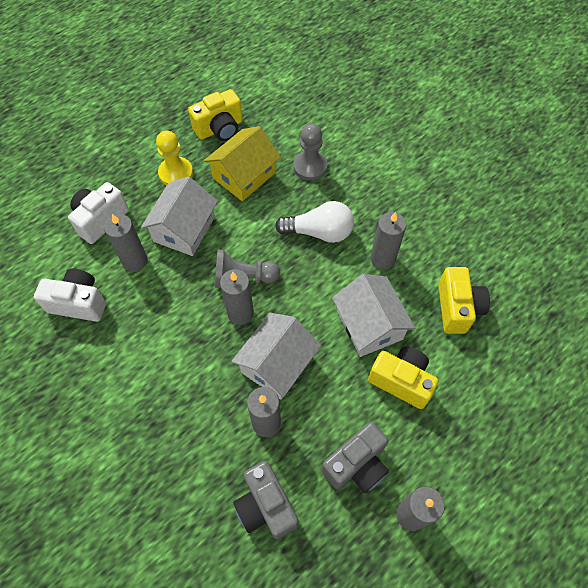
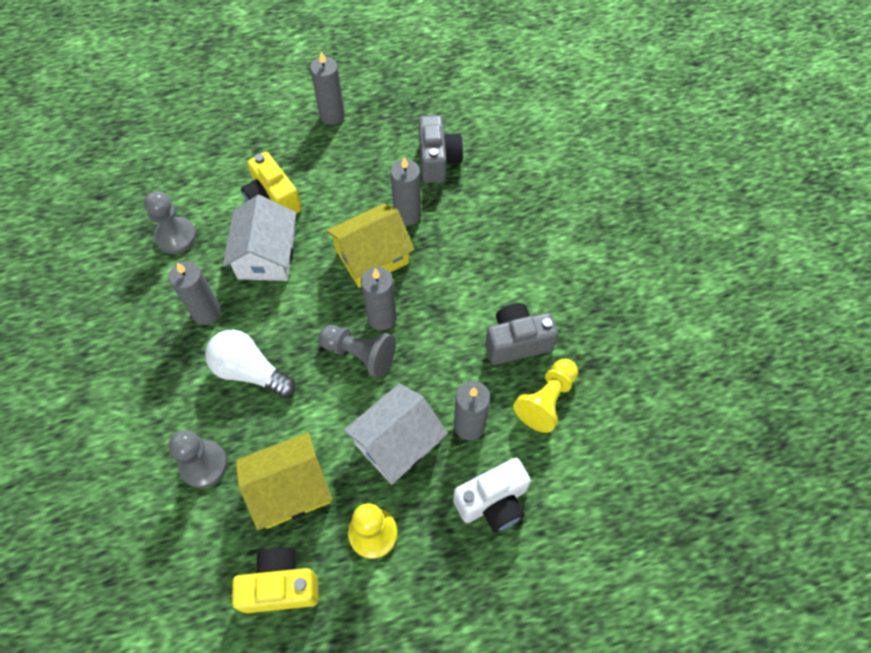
camera: 155 degrees left, 0 degrees up
(78, 303) = (546, 400): white camera -> yellow pawn
(277, 364) = (372, 257): white house -> yellow house
(356, 465) = (351, 159): grey camera -> grey camera (516, 342)
(457, 308) = (176, 236): yellow camera -> grey pawn

